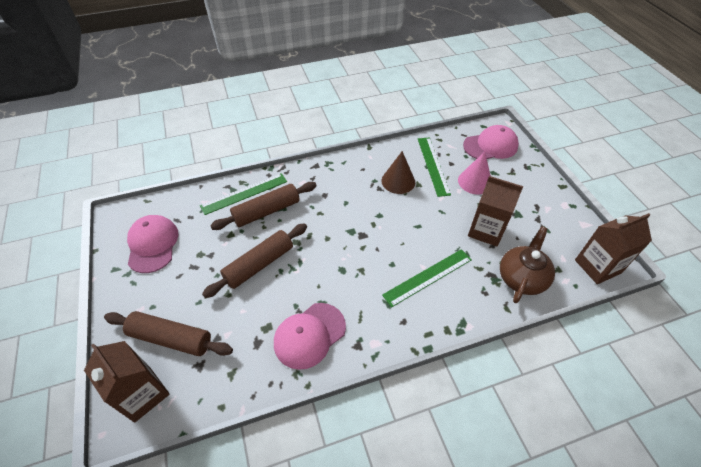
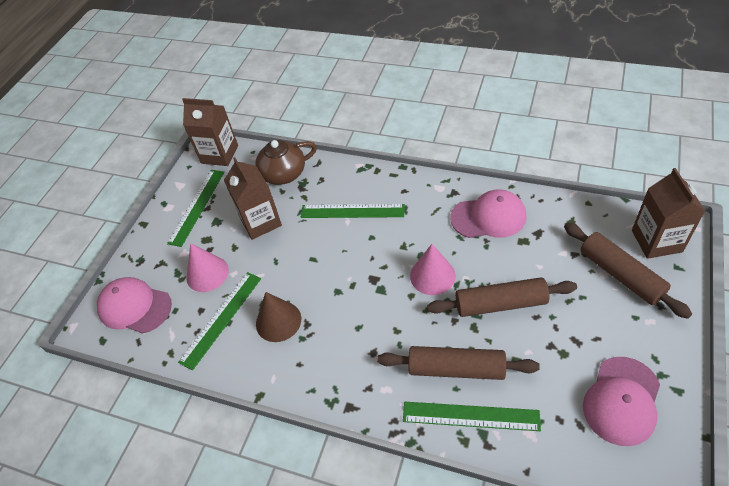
camera: 135 degrees left, 0 degrees up
(322, 259) = (432, 275): none -> pink cone
(546, 216) = (197, 206): none -> green ruler

